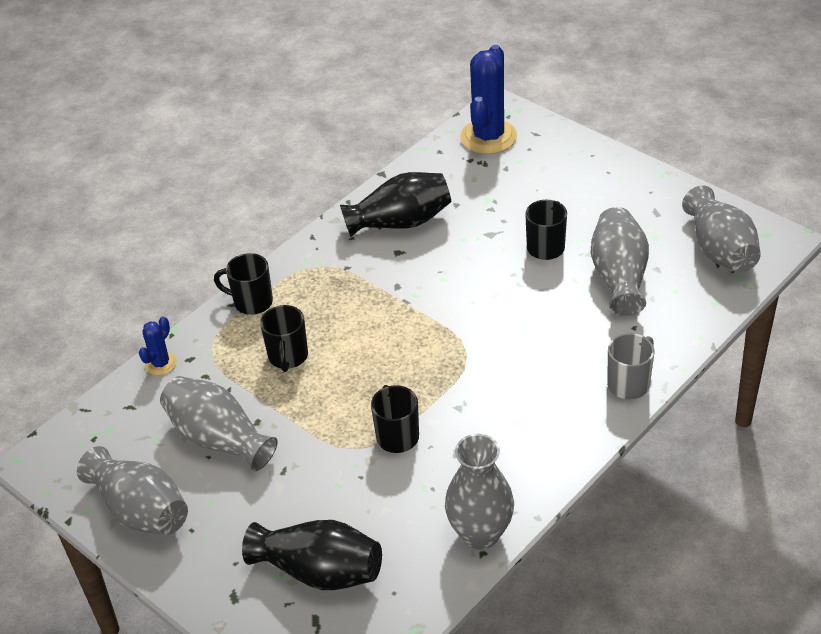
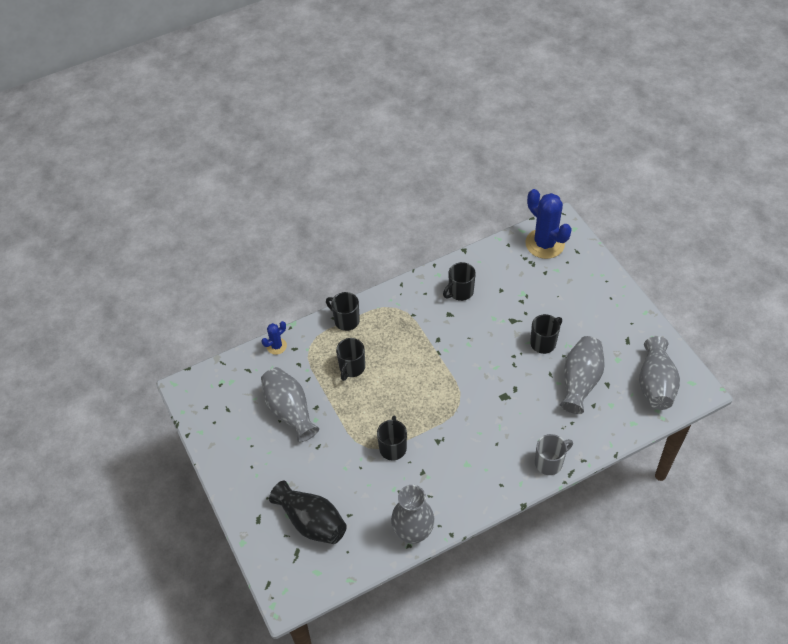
camera: 20 degrees right, 10 degrees up
(141, 510) = (228, 443): grey vase -> none
(400, 222) = (460, 292): black vase -> black mug
(488, 137) = (545, 244): blue cactus -> blue cactus turned 75 degrees counterclockwise

